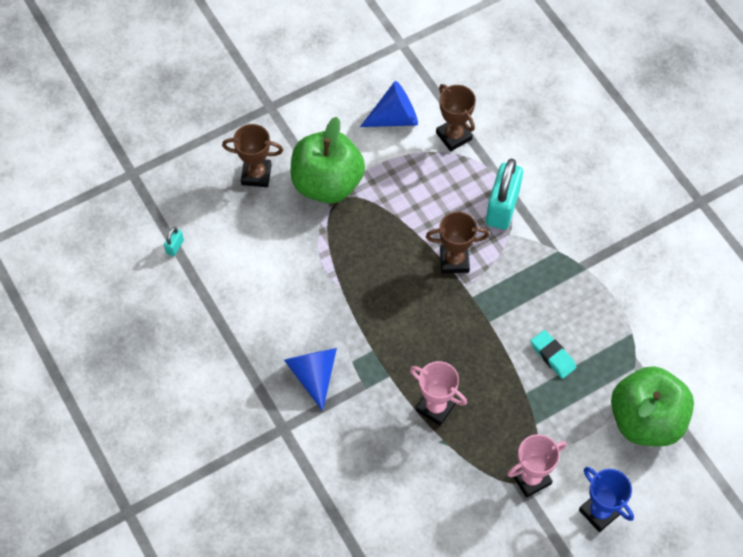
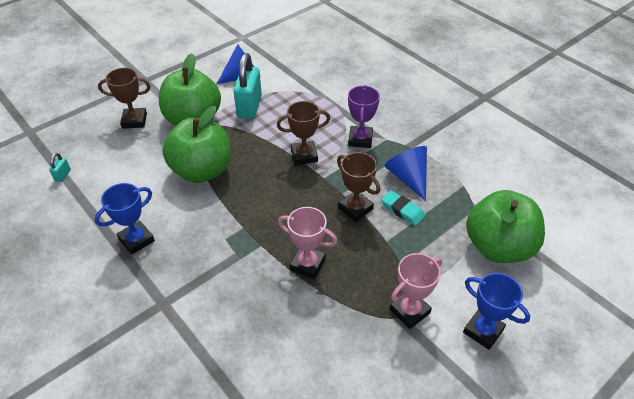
camera: 10 degrees left, 15 degrees down
(257, 348) = (136, 240): none -> blue trophy
(313, 374) = (190, 254): blue cone -> blue cone (408, 178)
(333, 264) = (202, 171): none -> green apple
(454, 136) = (289, 81): brown trophy -> brown trophy (355, 208)
(502, 208) = (335, 118): turquoise padlock -> turquoise padlock (249, 107)
(526, 246) = (360, 139): none -> purple trophy

